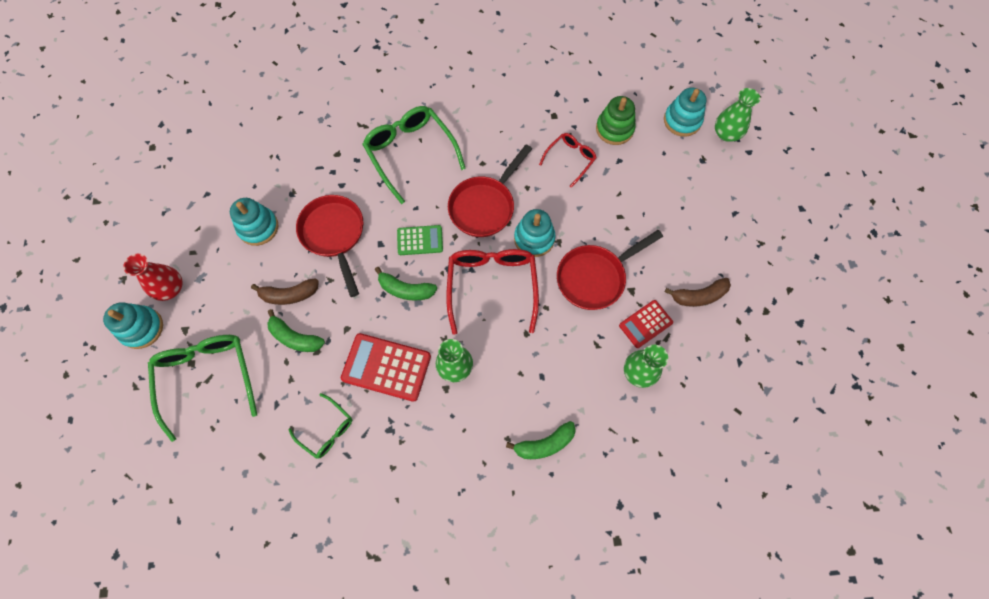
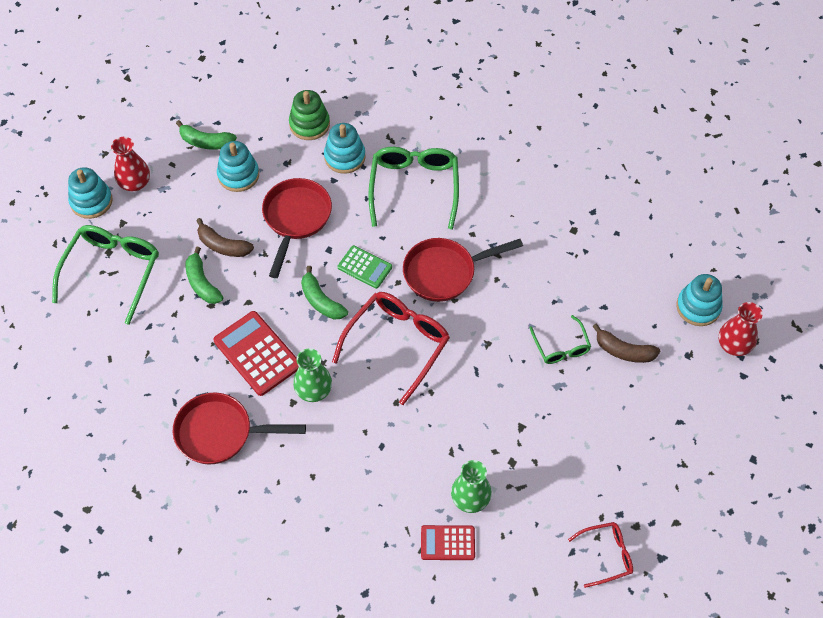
camera: 35 degrees right, 10 degrees down
(326, 430) = (173, 371): green glasses -> green glasses (561, 346)
(534, 238) = (467, 327): turquoise stacking toy -> turquoise stacking toy (344, 157)
(544, 444) = (340, 501): green banana -> green banana (206, 142)
(570, 159) = (557, 278): red glasses -> red glasses (606, 555)
(595, 277) = (496, 394): red pan -> red pan (220, 433)
(614, 129) = (623, 276): green stacking toy -> green stacking toy (309, 124)
(645, 324) = (510, 463): red calculator -> red calculator (447, 543)
(698, 296) = (581, 471): brown banana -> brown banana (623, 351)
(726, 133) = (733, 345): green vase -> red vase

